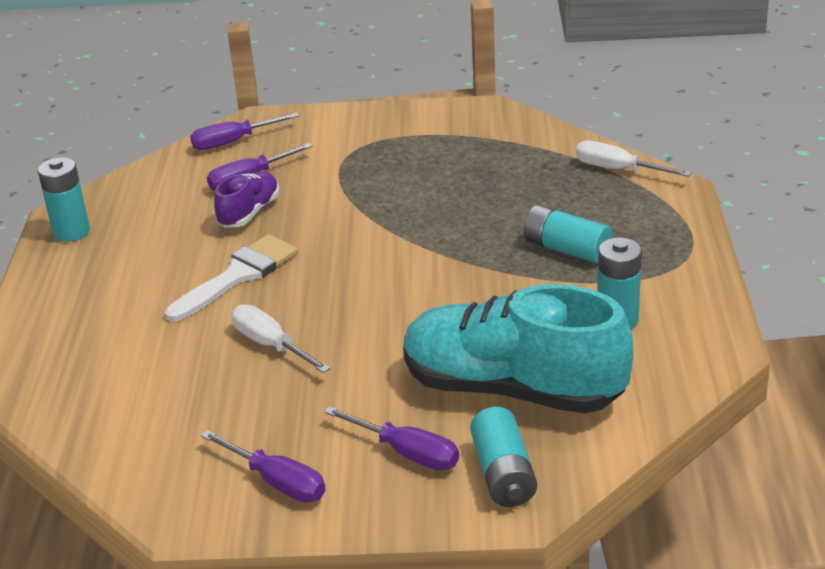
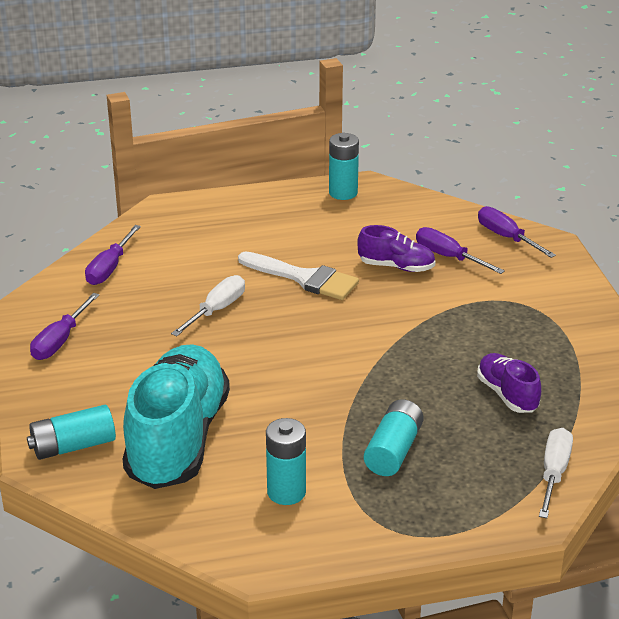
camera: 75 degrees right, 0 degrees up
(408, 453) = (94, 395): purple screwdriver -> purple screwdriver (109, 268)
(498, 177) = (507, 394): none -> purple shoe

